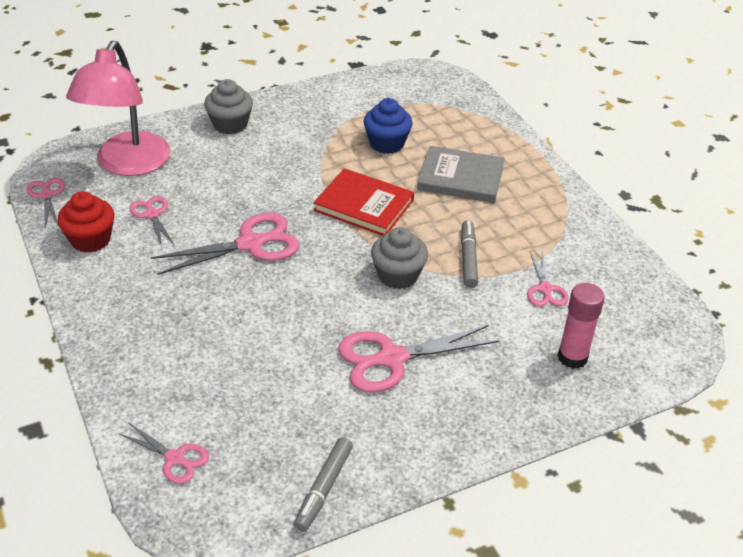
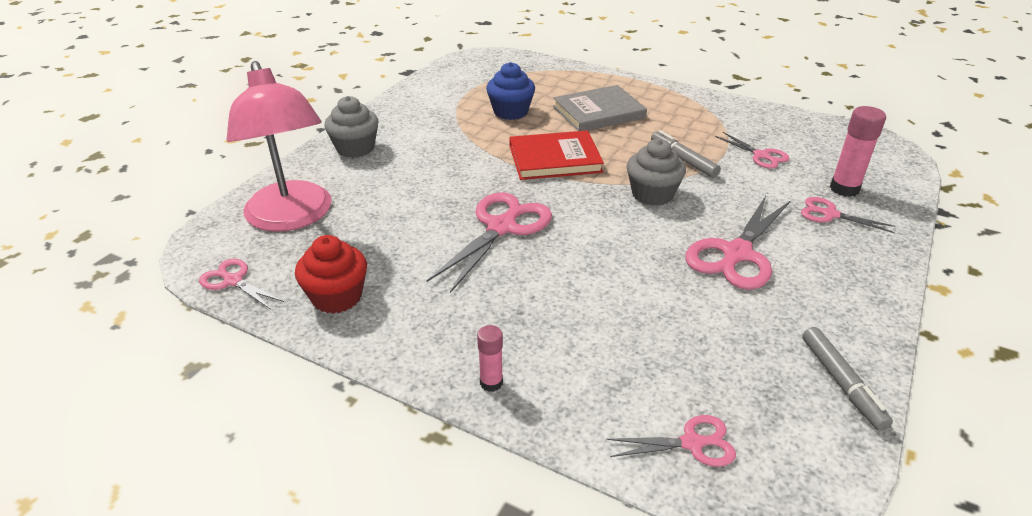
camera: 35 degrees left, 5 degrees down
(110, 349) = (491, 383): none -> pink glue stick
(152, 214) = (374, 247): pink scissors -> pink scissors (830, 214)

